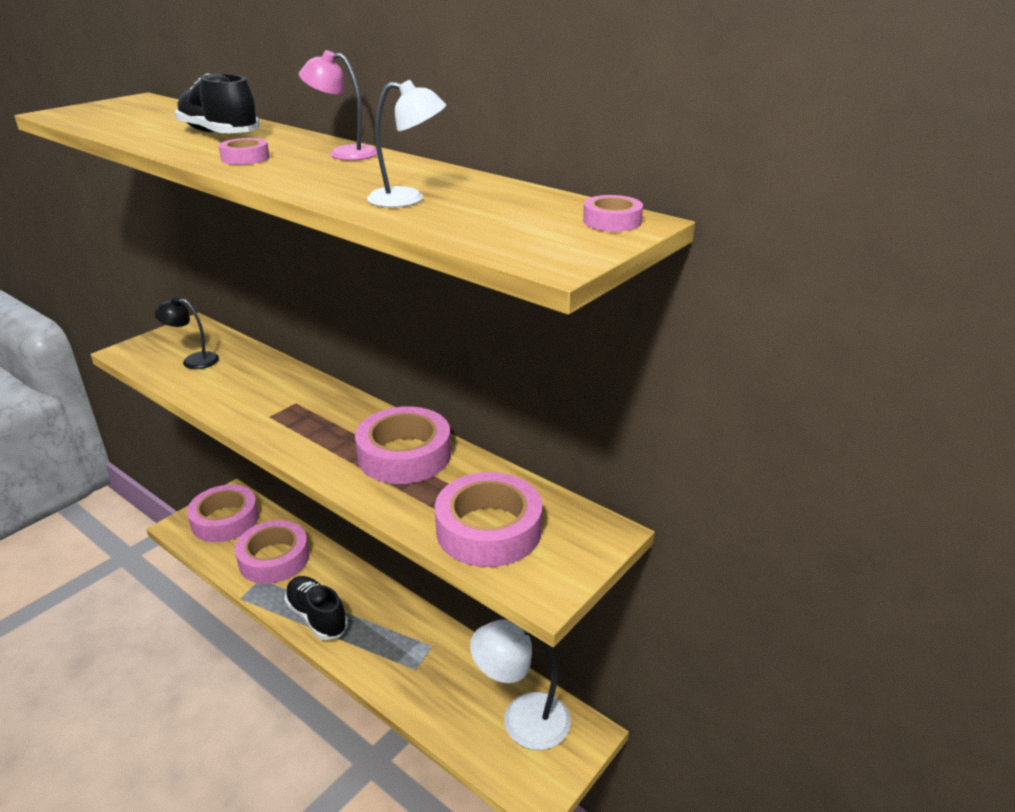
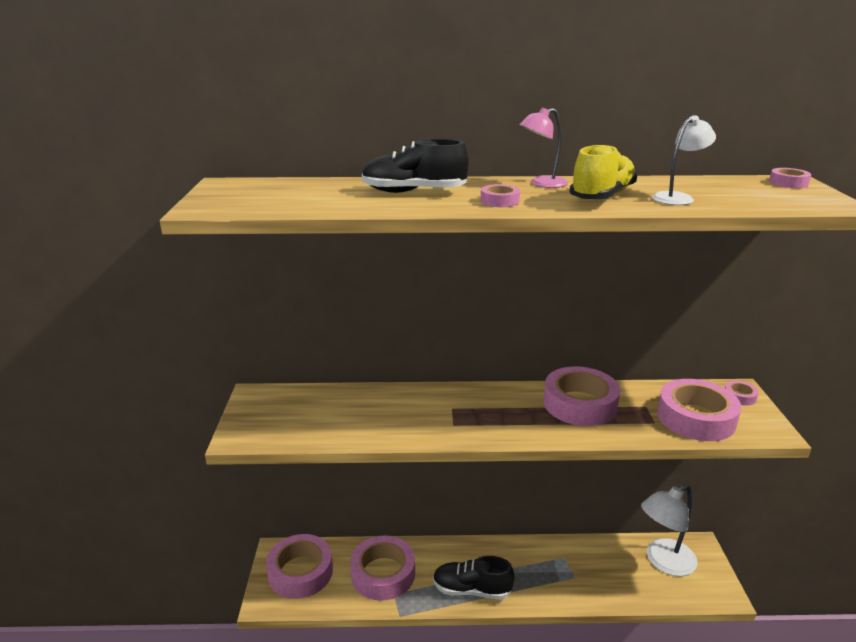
camera: 40 degrees left, 5 degrees down
(193, 360) = (314, 417): black lamp -> none
(344, 178) = (602, 196): none -> yellow shoe
(589, 538) = (739, 396): none -> pink tape

